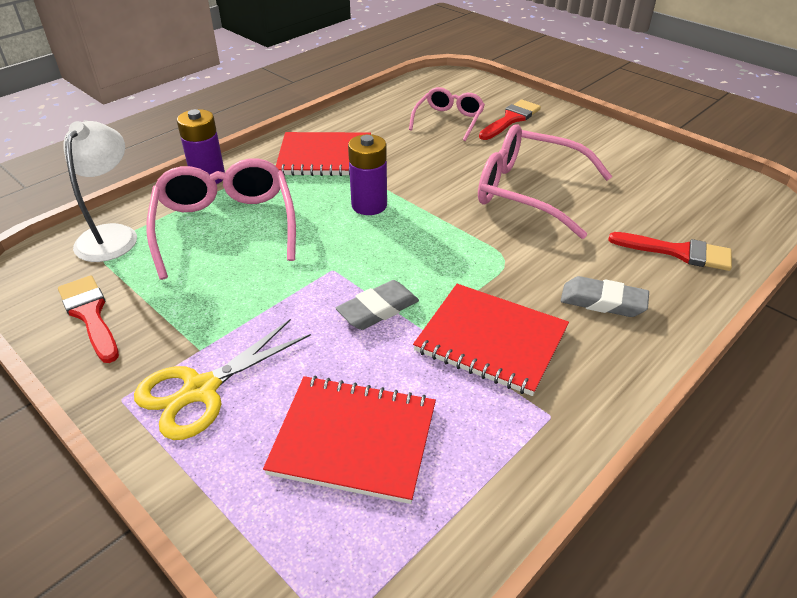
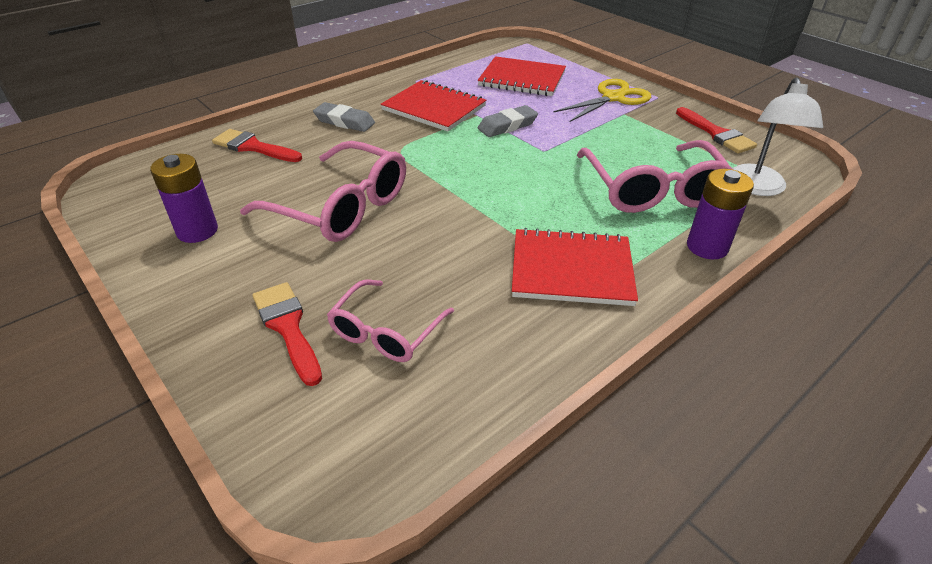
camera: 175 degrees left, 0 degrees up
(369, 205) = (513, 202): purple battery -> purple battery (197, 231)
(511, 119) = (287, 327): red brush -> red brush turned 105 degrees clockwise

